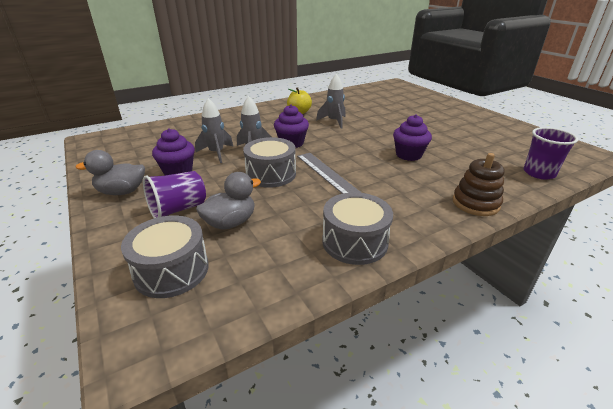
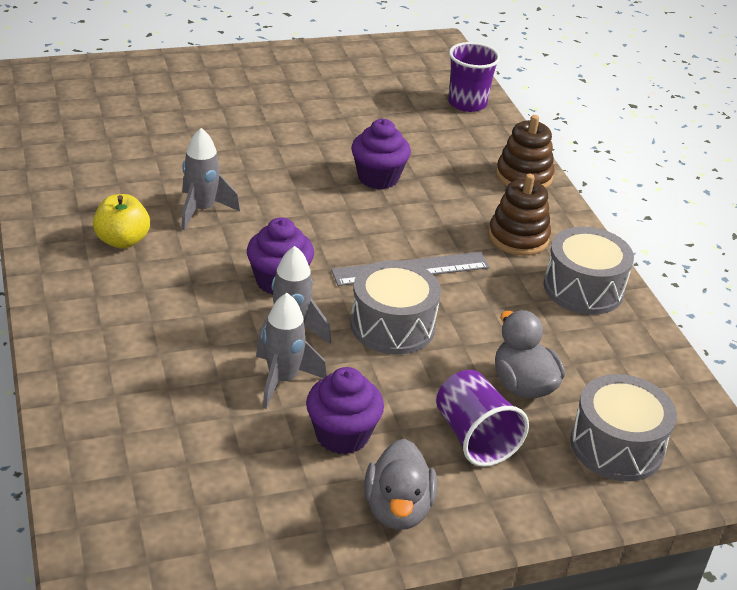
camera: 80 degrees left, 5 degrees up
(394, 207) = (518, 237): none -> brown stacking toy

